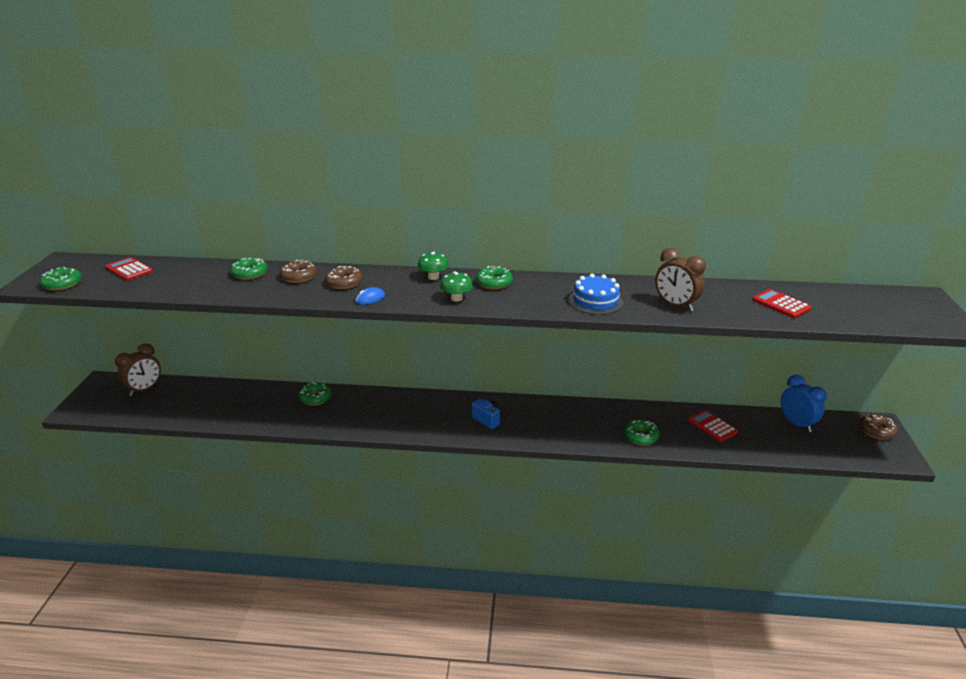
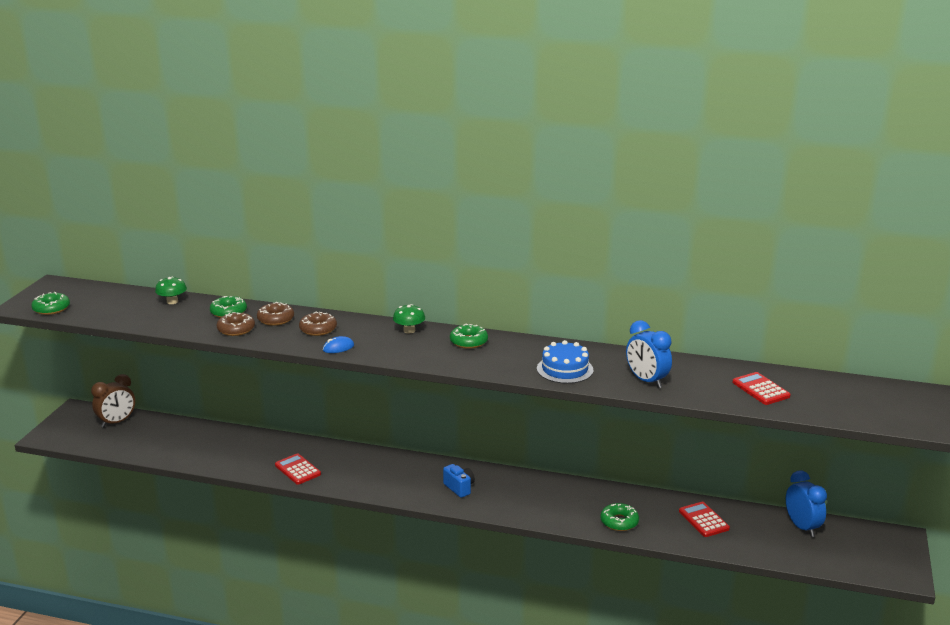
camera: 10 degrees right, 5 degrees down
(129, 270) = (115, 299): red calculator -> red calculator (297, 470)
(315, 398) = (286, 447): green donut -> none
(456, 298) = (424, 354): green mushroom -> green mushroom (172, 301)
(675, 305) = (646, 381): brown clock -> blue clock
(876, 431) = (892, 544): brown donut -> brown donut (236, 329)

